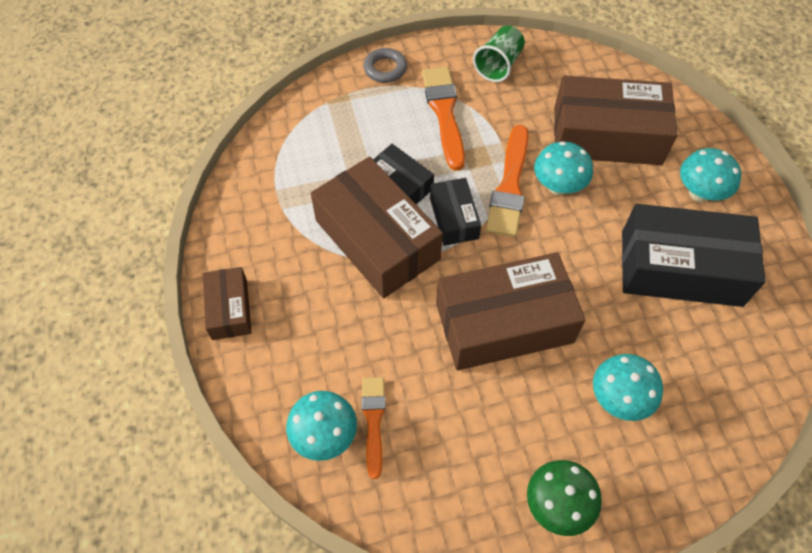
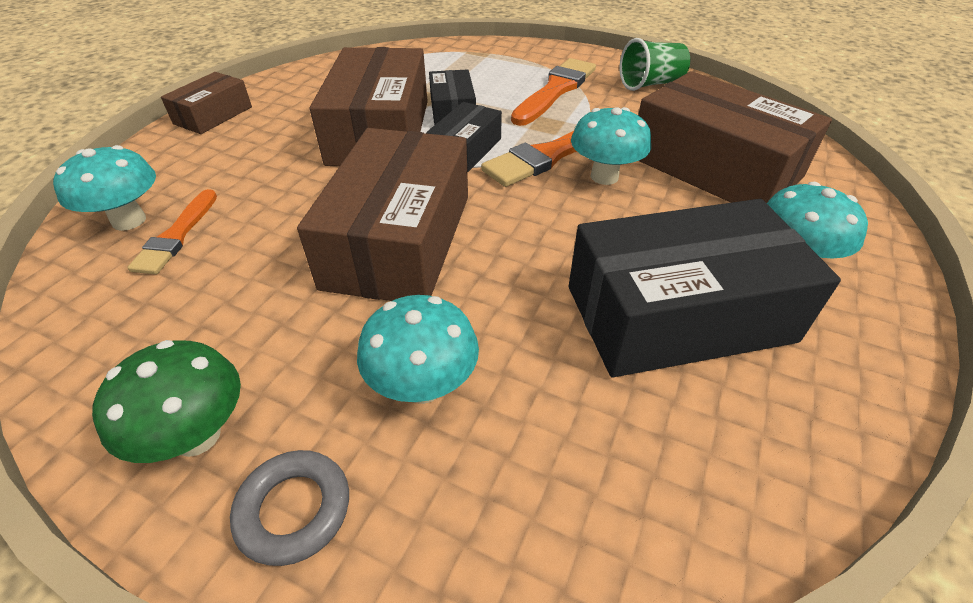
camera: 40 degrees right, 15 degrees down
(373, 421) = (176, 236): orange brush -> orange brush turned 150 degrees clockwise
(385, 68) = (540, 52): grey ring -> grey ring (294, 510)
(504, 323) = (399, 240): brown box -> brown box turned 75 degrees clockwise
(680, 268) = (678, 313): black box -> black box turned 60 degrees counterclockwise

